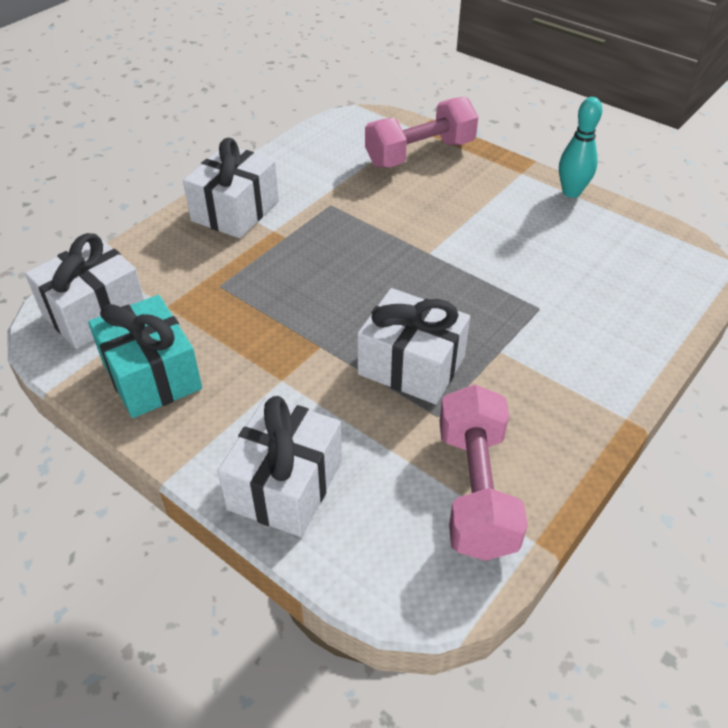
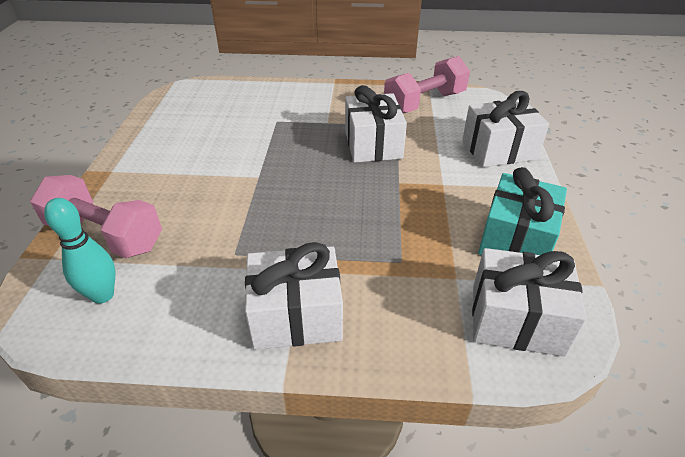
camera: 125 degrees left, 5 degrees down
(571, 192) = (130, 142): turquoise bowling pin -> turquoise bowling pin (103, 295)

